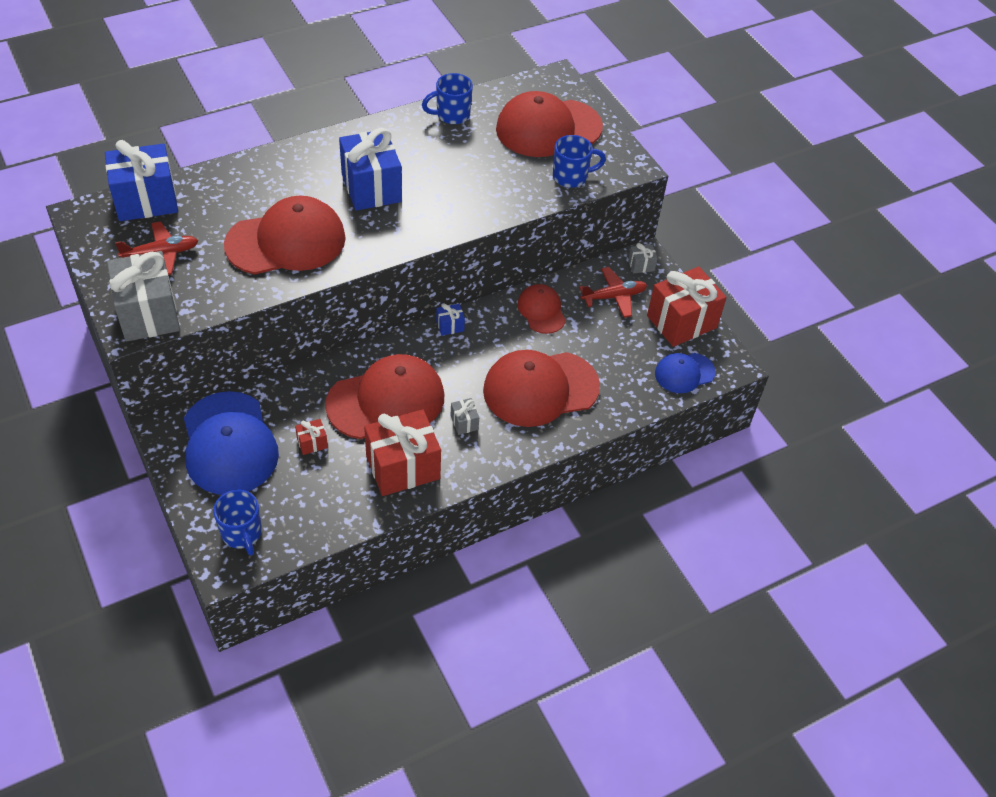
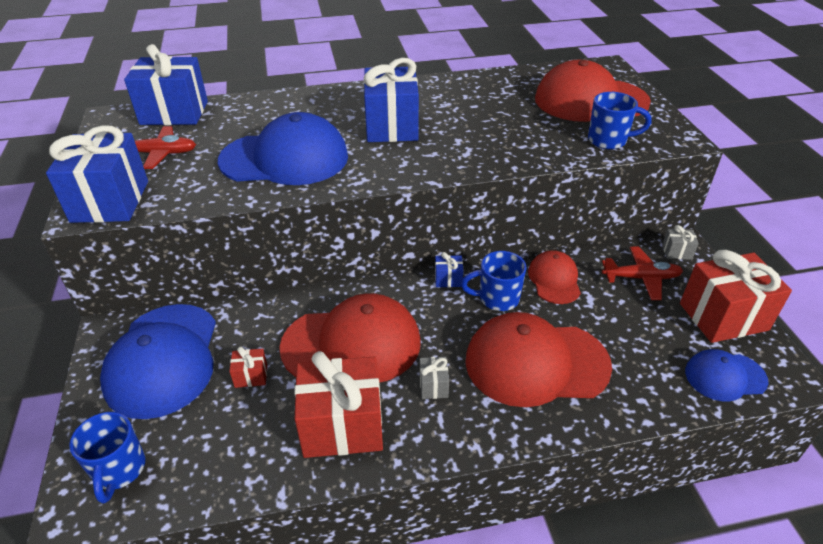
camera: 20 degrees right, 10 degrees down
(149, 313) = (110, 201): grey gift -> blue gift
(286, 241) = (285, 159): red cap -> blue cap
(451, 115) = (493, 82): blue mug -> blue mug (497, 298)

